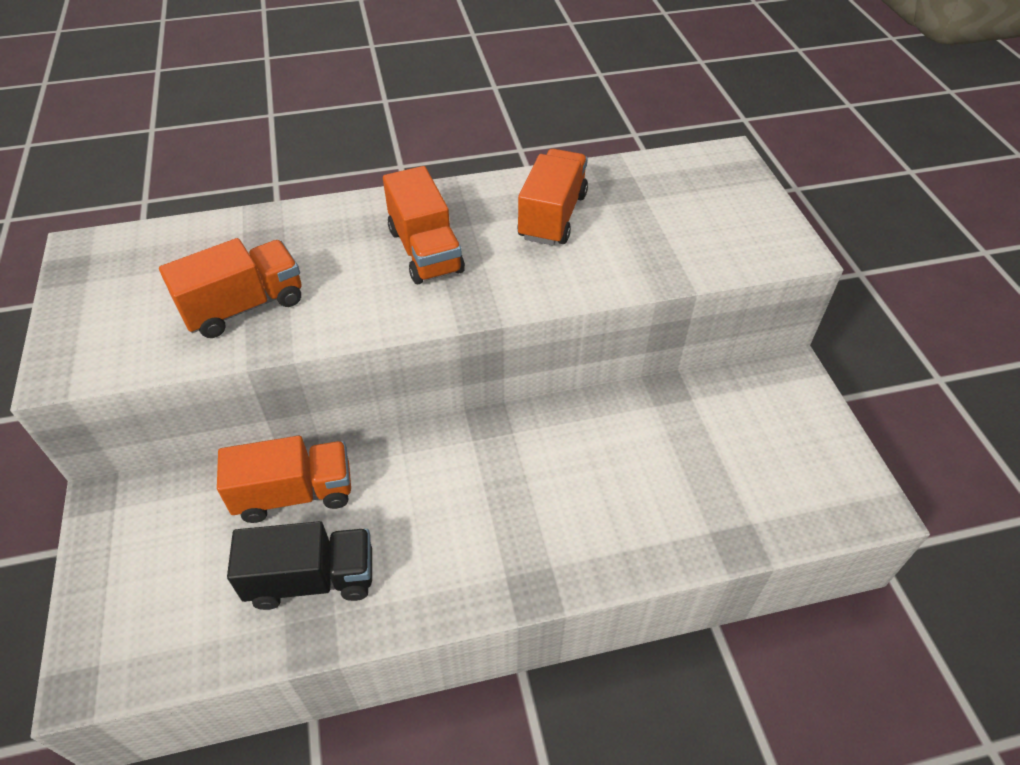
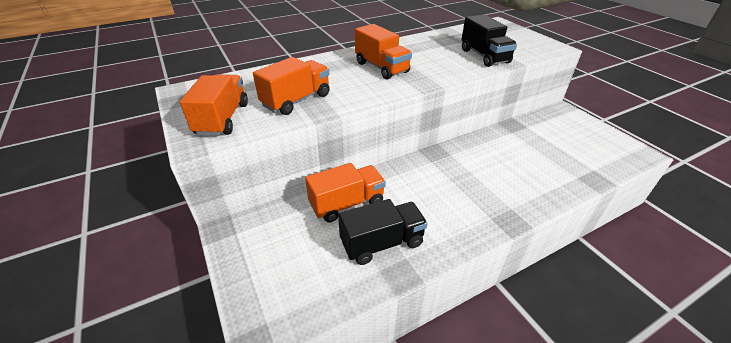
camera: 15 degrees left, 10 degrees down
(552, 216) = (435, 49): orange truck -> orange truck (222, 119)
(632, 253) = (484, 56): none -> black truck

